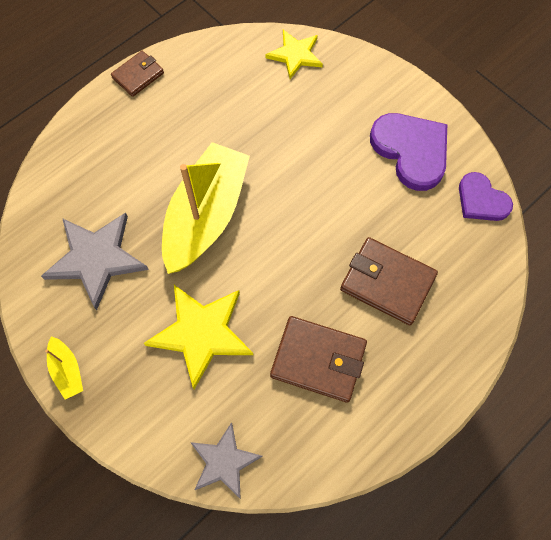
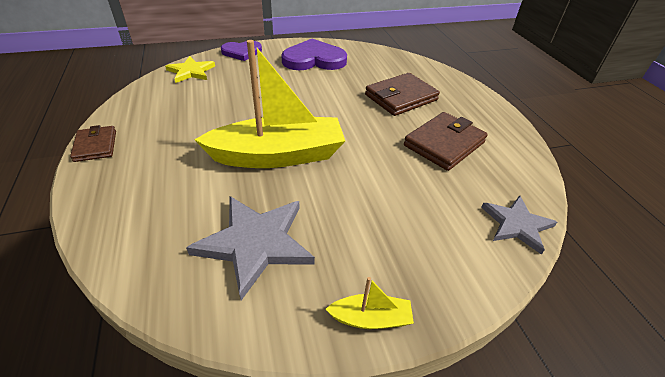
camera: 65 degrees left, 25 degrees down
(201, 333) = (387, 196): yellow star -> none
(206, 216) = (278, 155): yellow boat -> yellow boat turned 120 degrees clockwise
(481, 200) = (368, 52): purple heart -> purple heart (242, 52)

